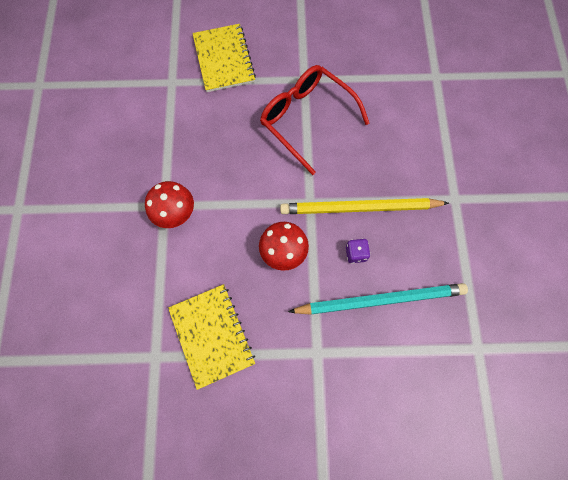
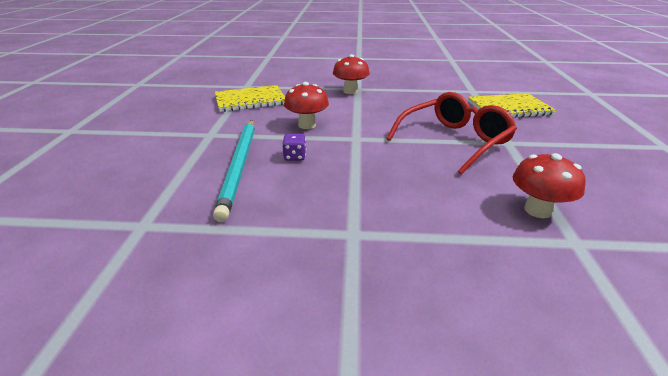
camera: 95 degrees right, 40 degrees down
(359, 208) = (346, 162): yellow pencil -> none
(406, 86) = (538, 210): none -> red mushroom

